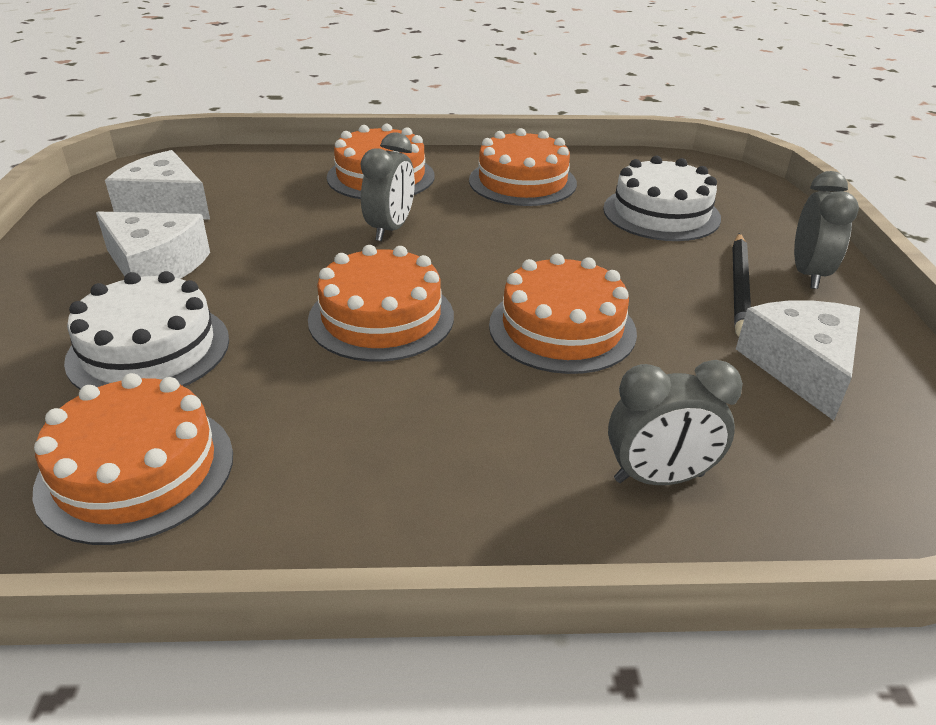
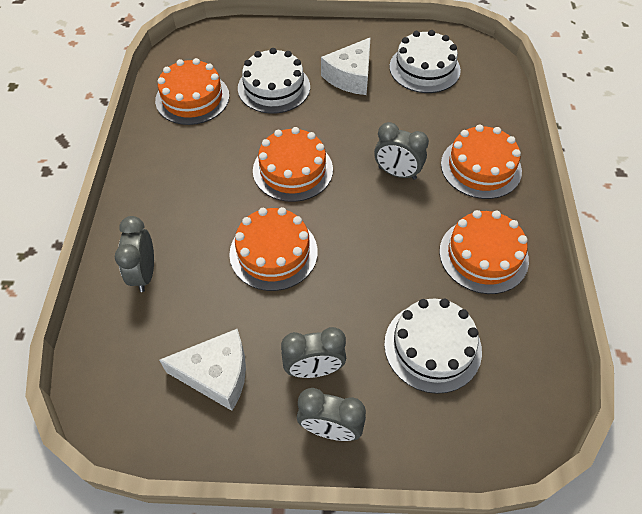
camera: 95 degrees right, 20 degrees up
(165, 205) = (424, 68): white cheese -> white cake
(739, 287) = (314, 369): black pencil -> grey clock

